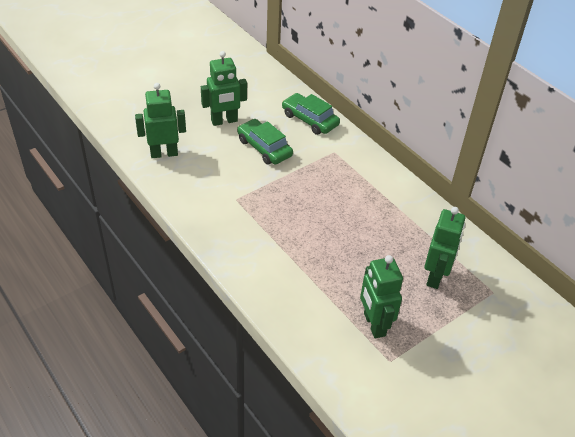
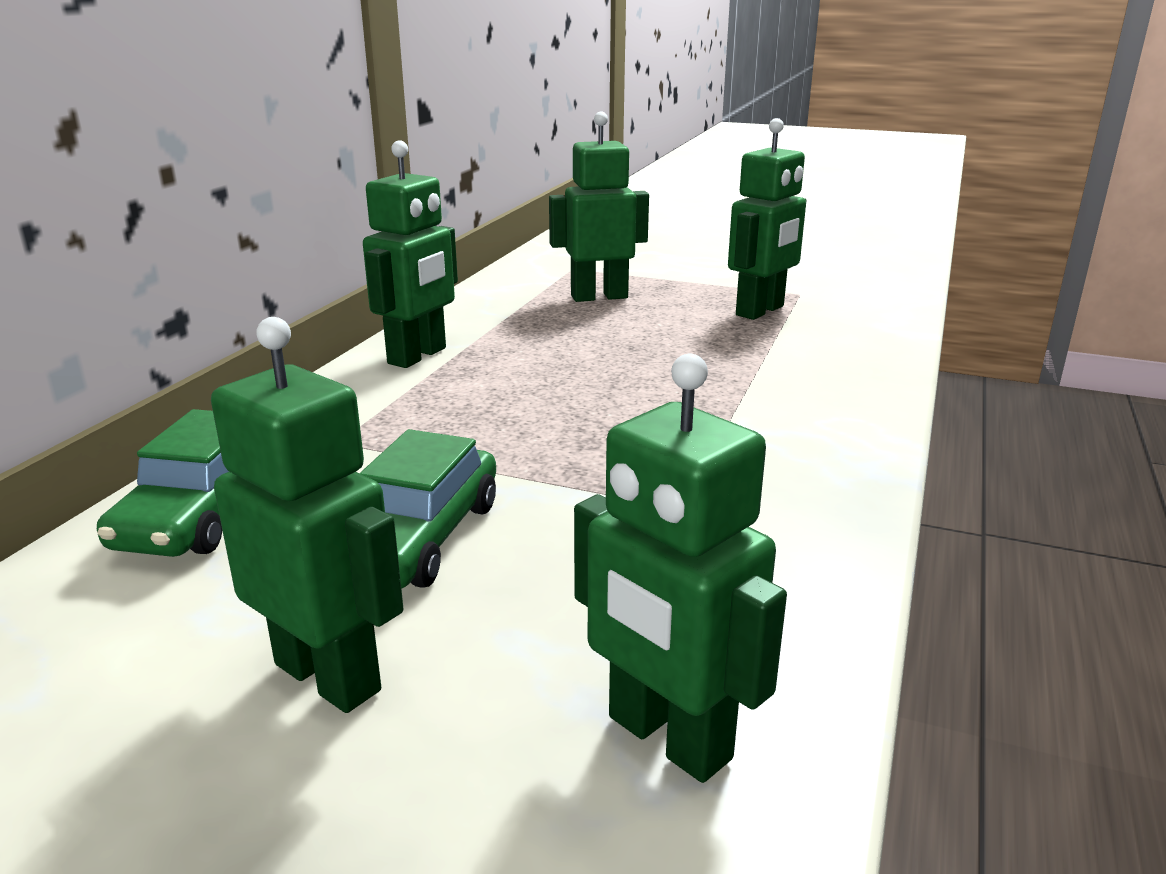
camera: 120 degrees left, 20 degrees down
(395, 190) = (418, 356): none -> green robot

